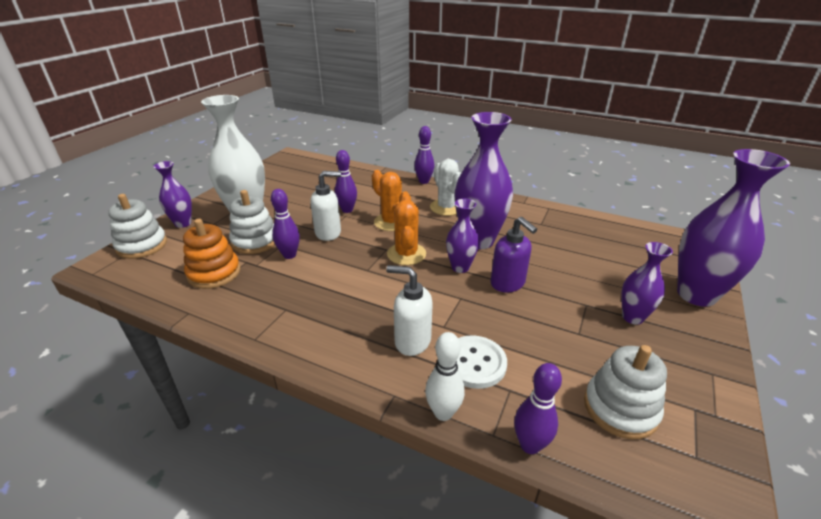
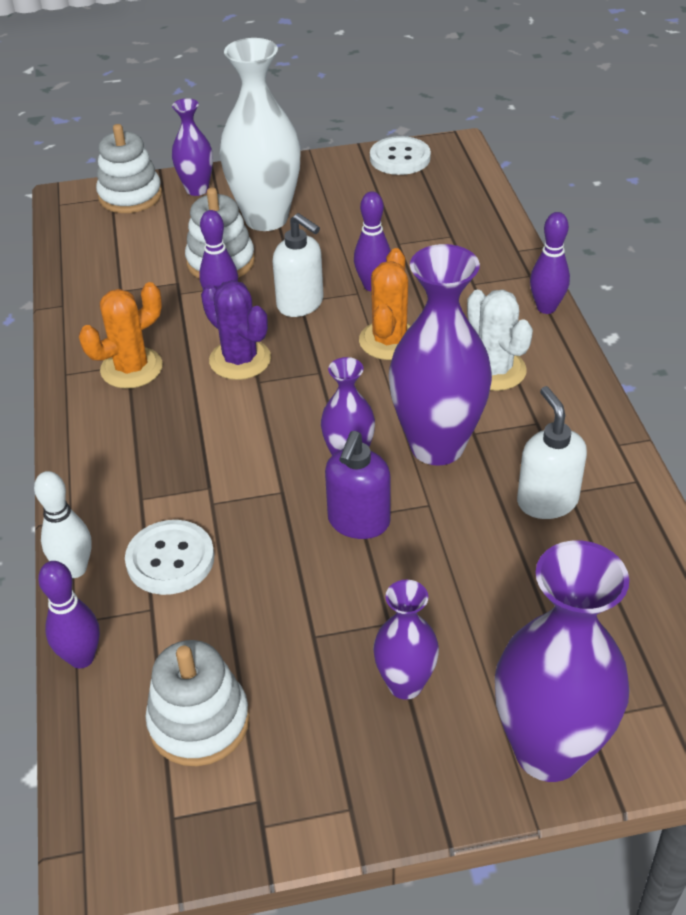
camera: 55 degrees right, 10 degrees up
(214, 273) = (135, 276): orange stacking toy -> none
(272, 168) = (400, 158): none -> white button
(342, 268) = (240, 360): none -> purple cactus
(406, 254) = (327, 395): orange cactus -> orange cactus (131, 368)
(412, 341) = (162, 490): white soap dispenser -> white soap dispenser (546, 501)
(446, 207) = (494, 370): white cactus -> white cactus turned 60 degrees counterclockwise

